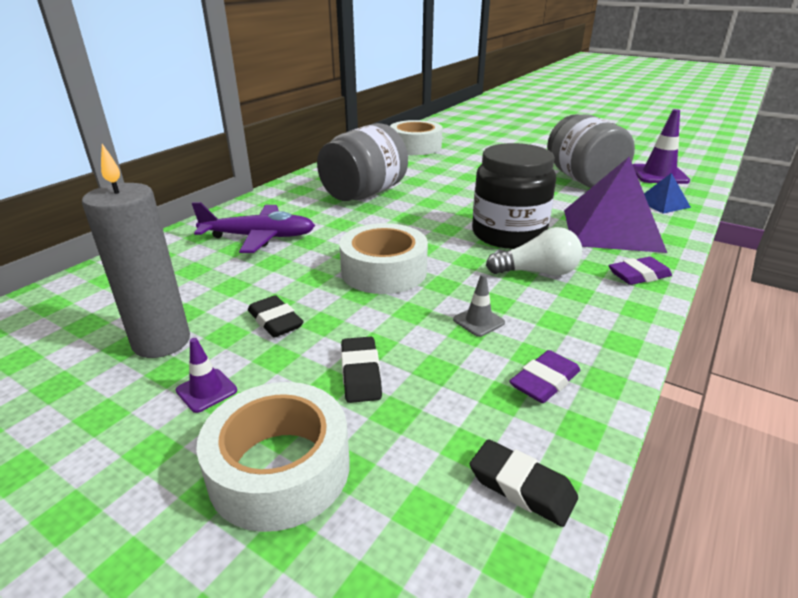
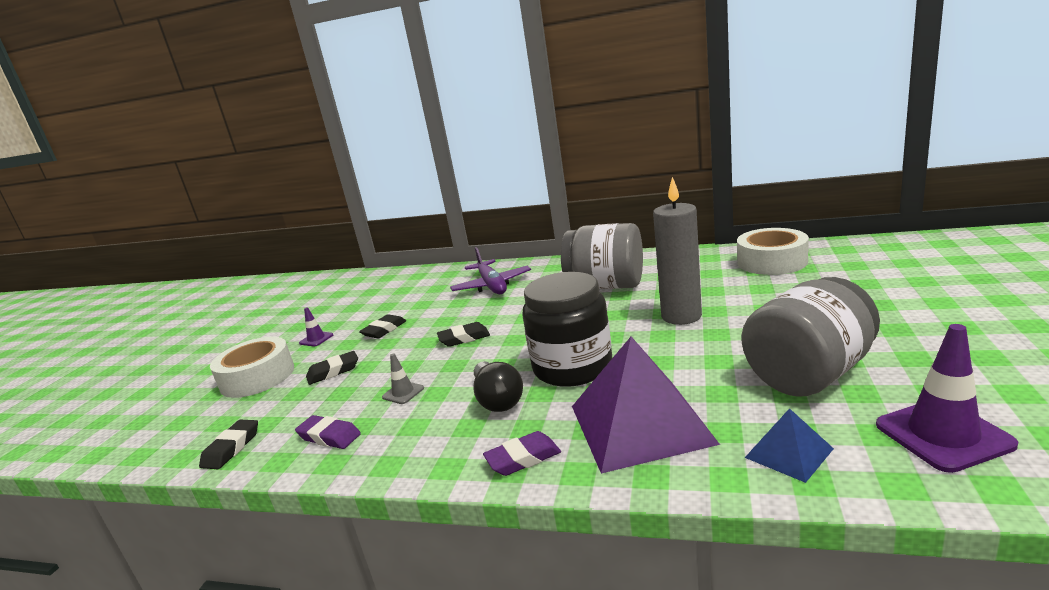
camera: 75 degrees right, 10 degrees down
(161, 342) = (357, 313): grey candle -> grey candle (681, 316)
(384, 271) = (464, 338): white tape -> black eraser
(537, 272) = (497, 399): white light bulb -> black light bulb
(638, 275) = (523, 458): purple eraser -> purple eraser turned 75 degrees counterclockwise

